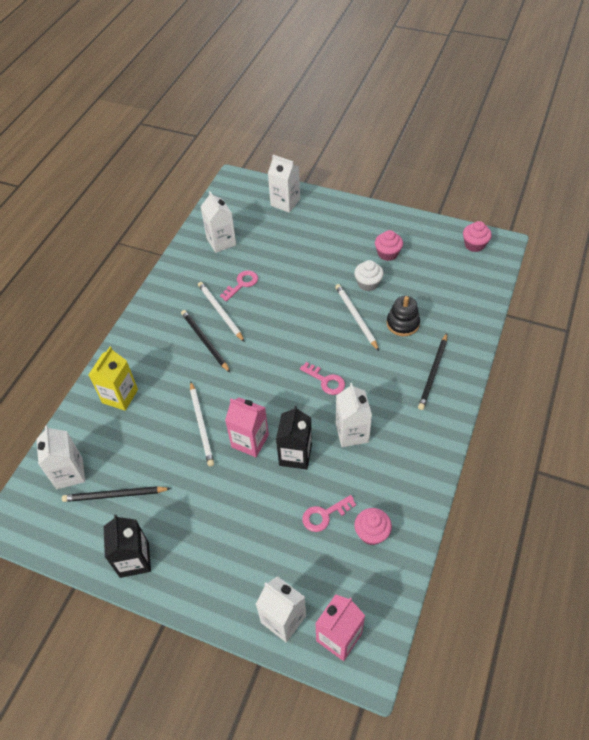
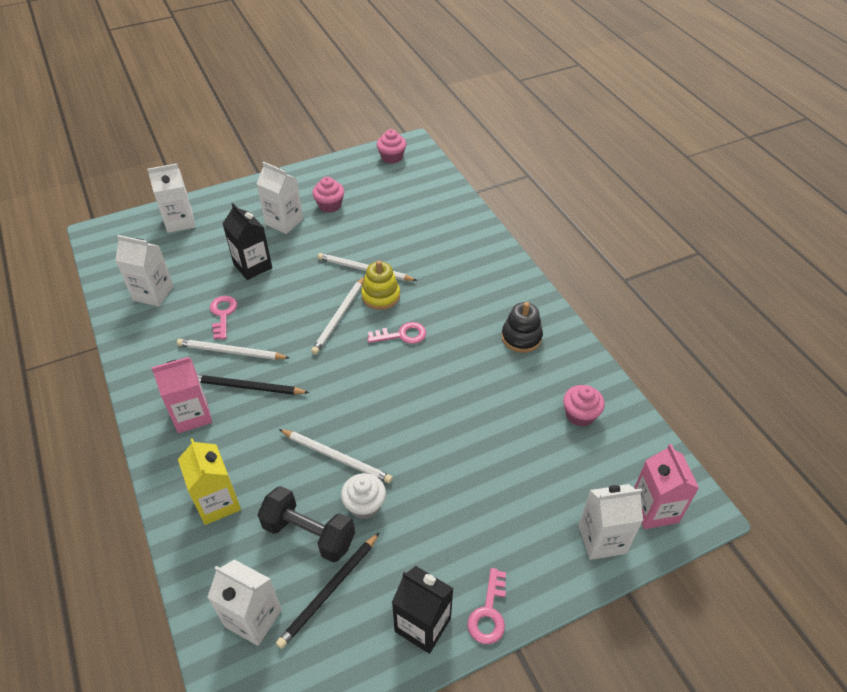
camera: 50 degrees left, 5 degrees down
(140, 455) = (309, 533): none -> black dumbbell
(250, 441) = (398, 432): pink carton -> pink carton (192, 415)
(295, 455) = (450, 410): black carton -> black carton (252, 266)
(303, 338) = (339, 317): none -> white pencil
(324, 515) = (531, 434): pink key -> pink key (488, 613)
(344, 343) = (380, 296): none -> yellow stacking toy
(352, 433) = (473, 356): white carton -> white carton (284, 222)
(368, 283) = (342, 238): white cupcake -> white cupcake (364, 505)
(402, 323) = (408, 248): black stacking toy -> black stacking toy (521, 337)
(433, 373) = (477, 267): black pencil -> none

